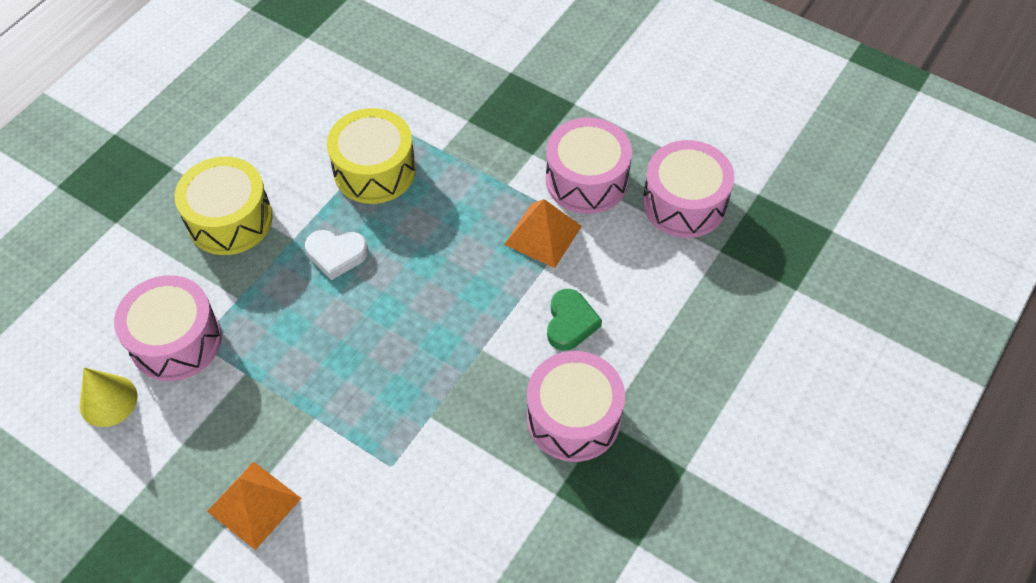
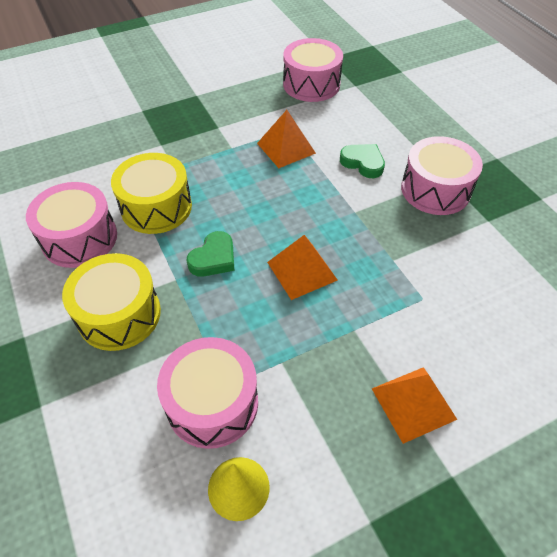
camera: 60 degrees left, 5 degrees down
(336, 255) = (213, 258): white heart -> green heart
(364, 338) = (302, 271): none -> orange pyramid
(586, 180) = (260, 113): pink drum -> pink drum (79, 238)

